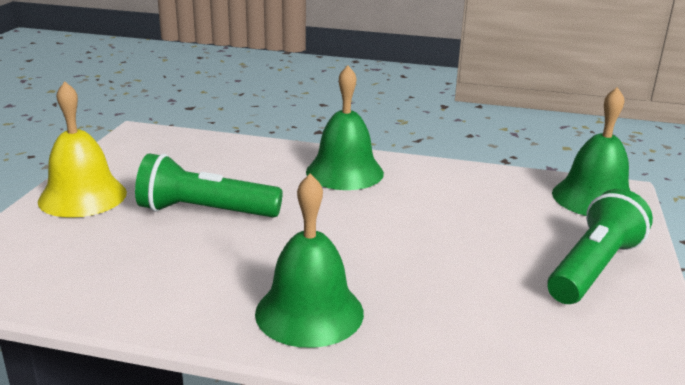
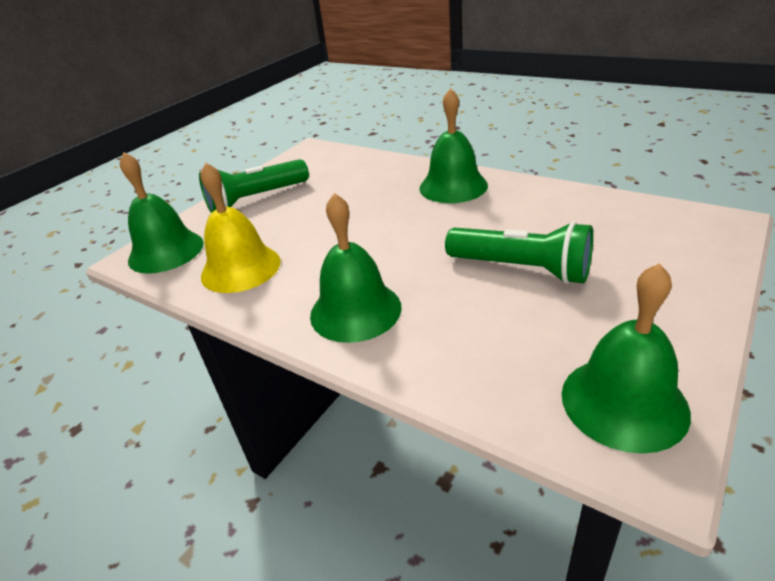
camera: 155 degrees left, 10 degrees up
(82, 196) = (668, 304): yellow bell -> yellow bell (241, 268)
(145, 148) = (624, 402): none -> green bell

